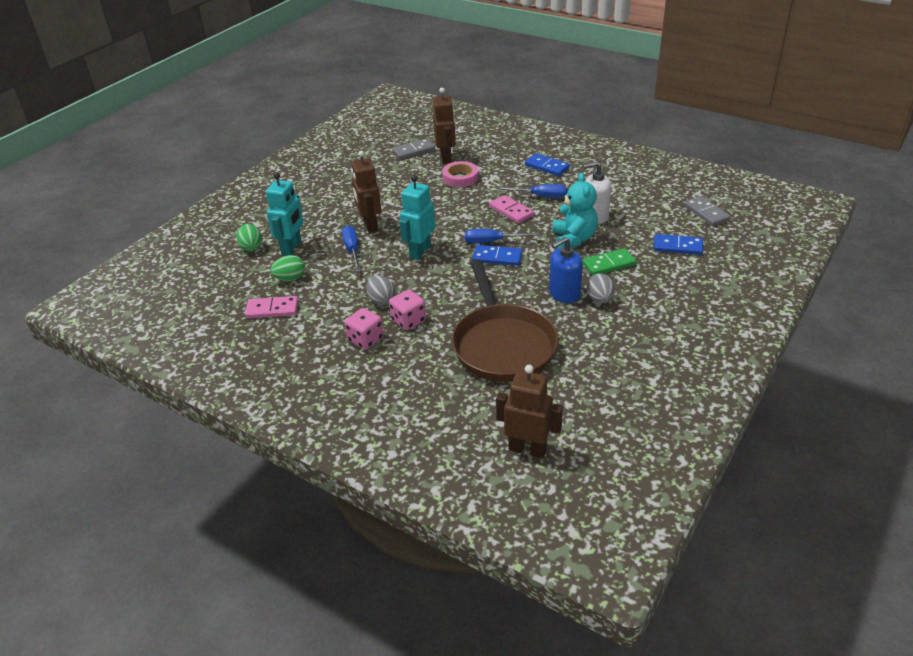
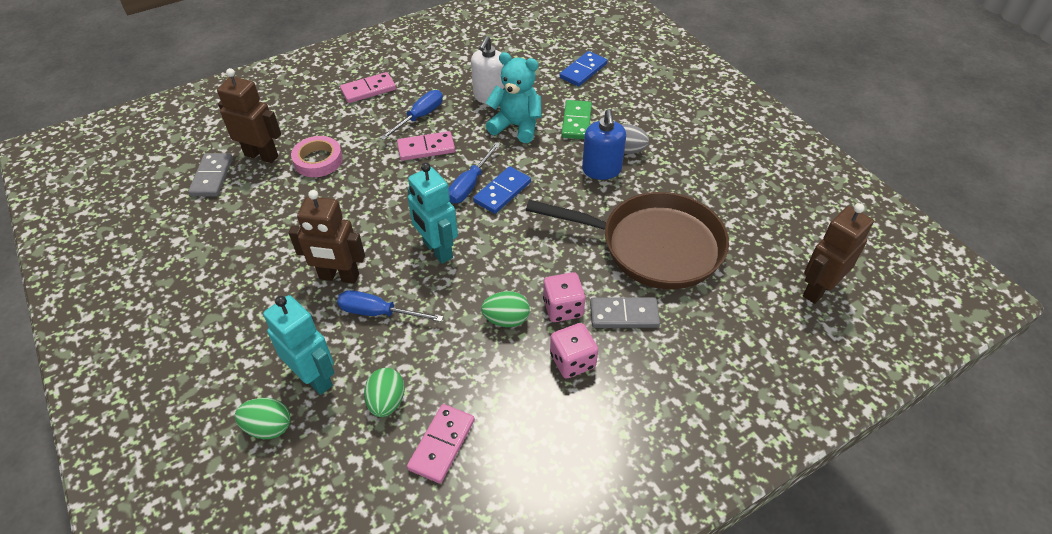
camera: 65 degrees left, 10 degrees up
(381, 300) = (506, 319): grey egg -> green egg
(547, 166) = (368, 90): blue domino -> pink domino
(706, 213) = (546, 33): grey domino -> grey domino (624, 315)

